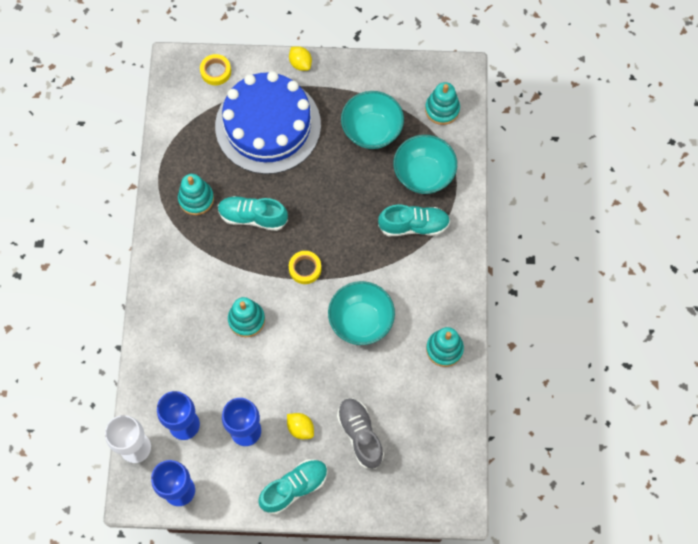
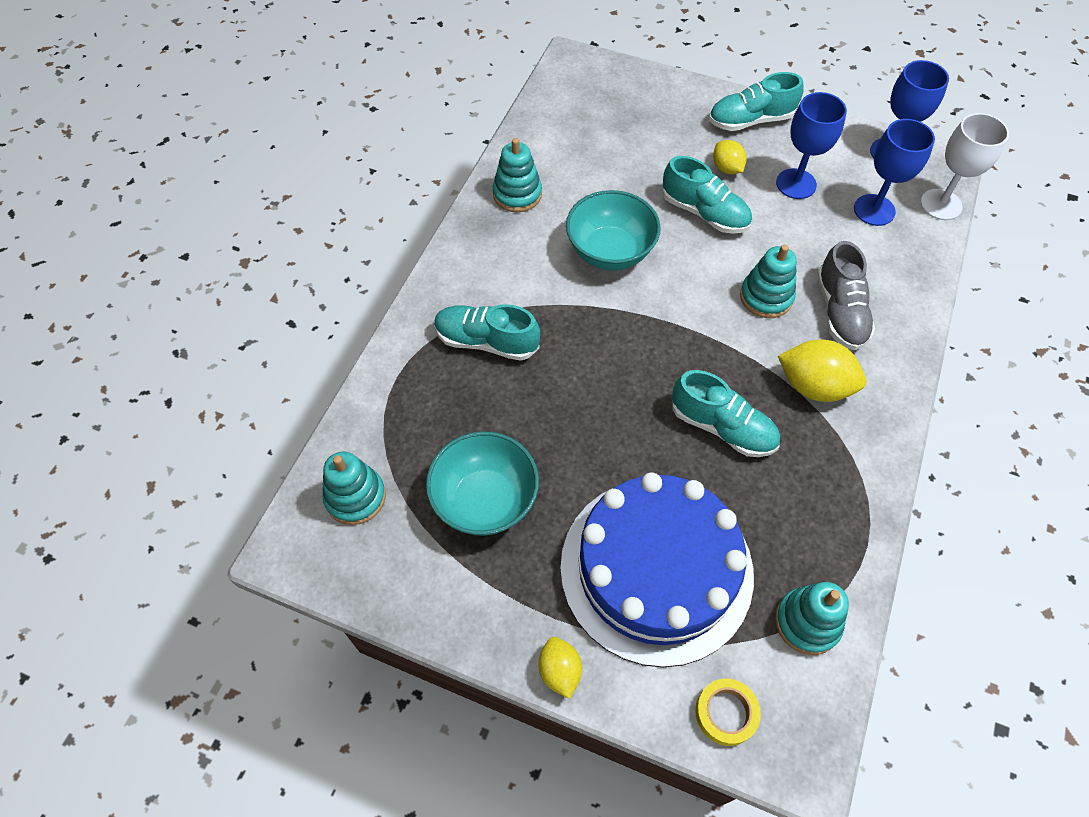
camera: 160 degrees left, 10 degrees down
(196, 199) = (808, 483): turquoise stacking toy -> turquoise stacking toy (807, 622)
(203, 263) = (814, 386): none -> yellow lemon
(305, 268) = (664, 334): yellow tape -> none
(306, 378) = (704, 213): none -> turquoise shoe
(360, 435) = (657, 144): grey shoe -> grey shoe (840, 312)
(423, 174) = (437, 406): turquoise bowl -> none

